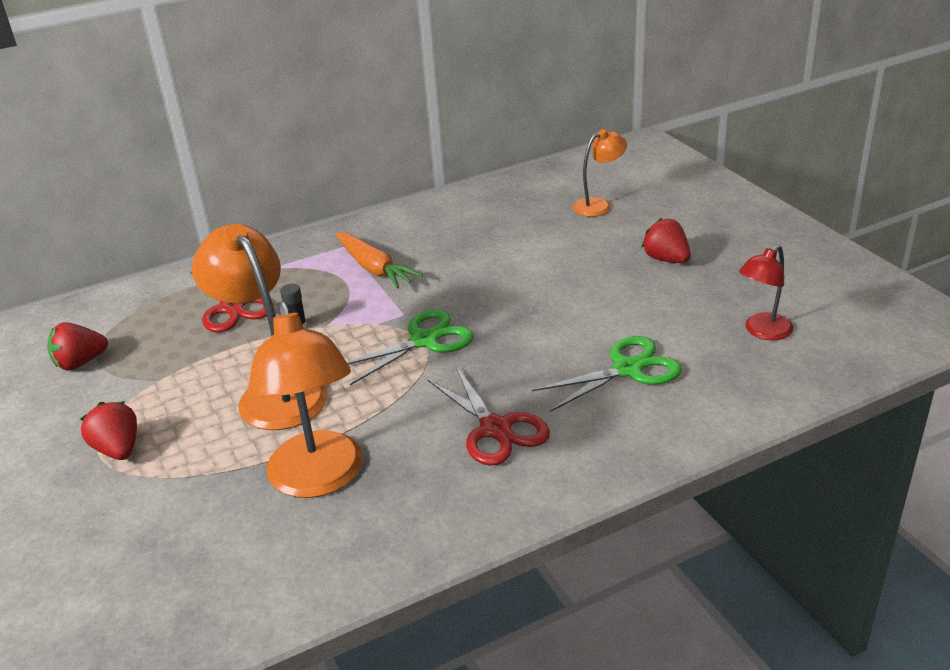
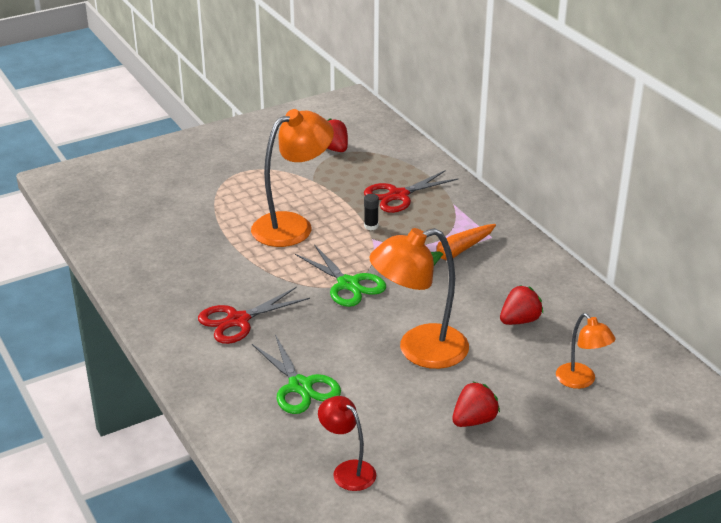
camera: 85 degrees right, 0 degrees up
(118, 449) = (243, 178): red strawberry -> red strawberry (519, 320)
(319, 479) = (201, 252): orange lamp -> orange lamp (419, 350)

